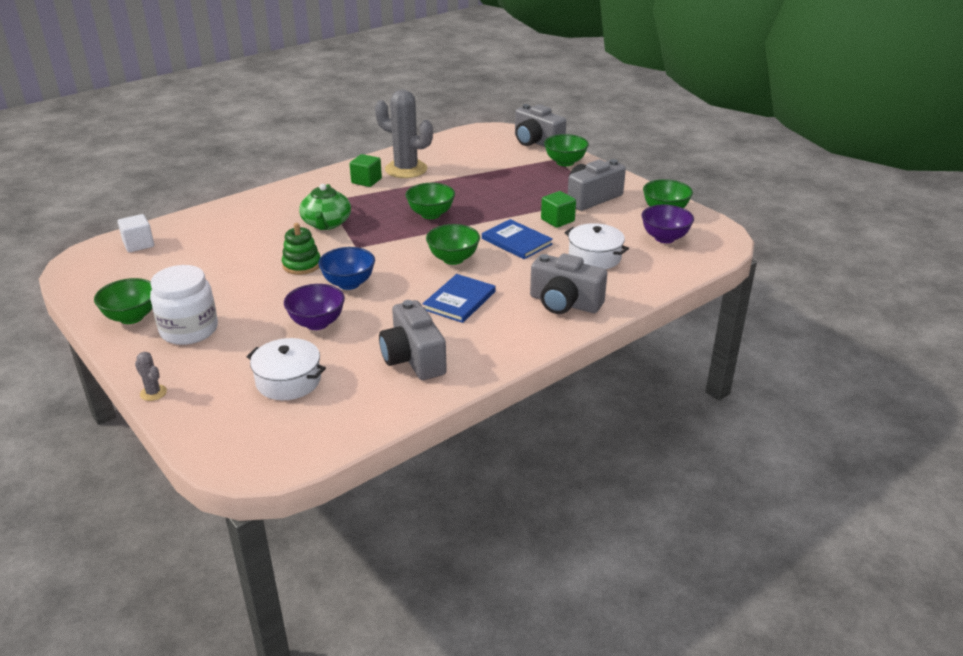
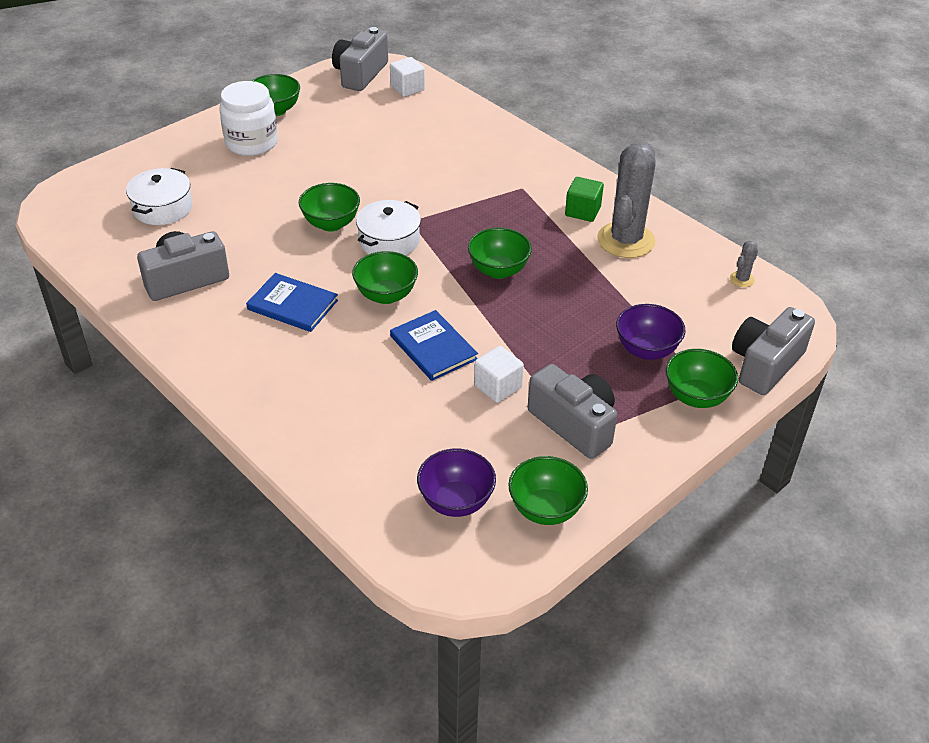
camera: 85 degrees right, 10 degrees up
(153, 393) = (159, 142): grey cactus -> grey cactus (742, 279)
(302, 265) = (370, 189): green stacking toy -> none
(317, 323) = (256, 212): purple bowl -> purple bowl (646, 350)
(326, 224) = (464, 194): green teapot -> none
(349, 283) = (331, 224): blue bowl -> green bowl
(516, 241) = (433, 347): blue book -> blue book turned 75 degrees counterclockwise
(557, 220) = (497, 386): green cube -> white cube
(564, 303) = (282, 391): grey camera -> grey camera (360, 74)
(594, 257) = (395, 422): white pot -> white pot (389, 241)

